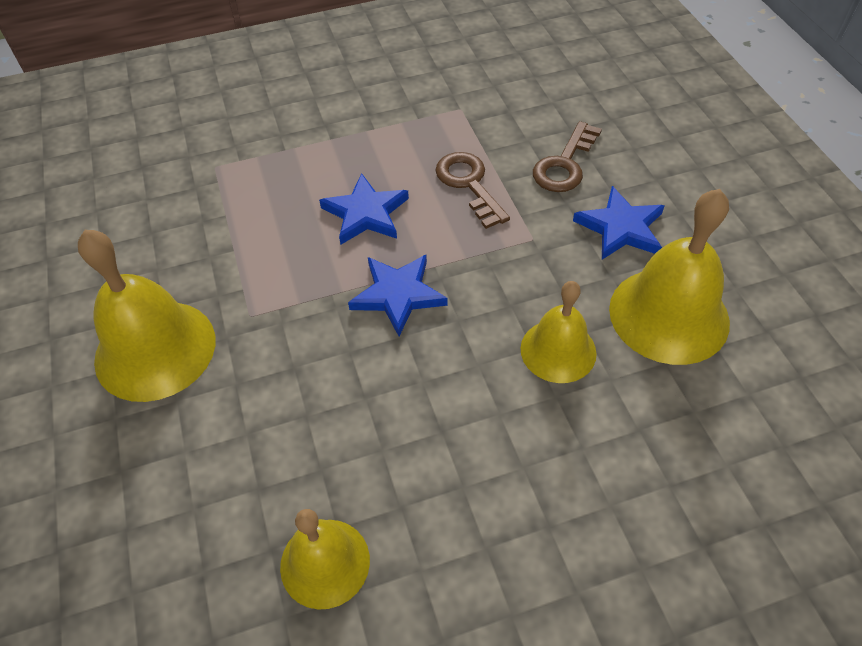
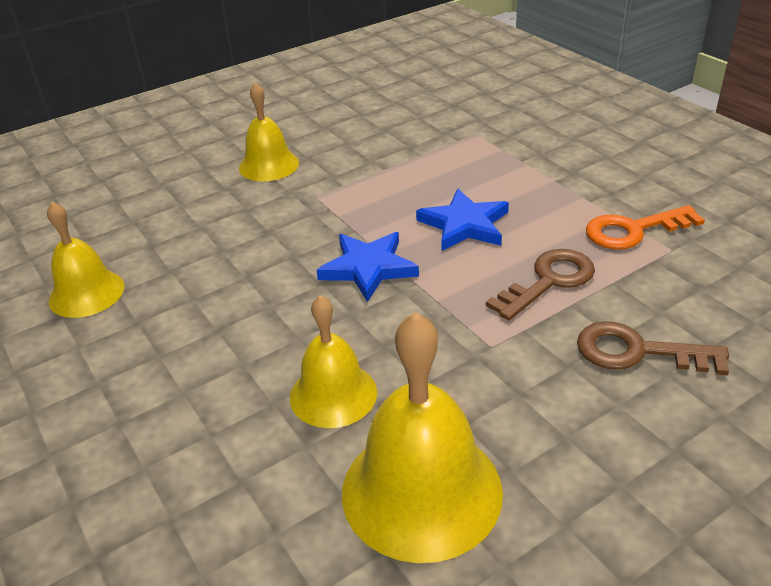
camera: 75 degrees right, 15 degrees down
(155, 349) = (269, 165): yellow bell -> yellow bell, size x0.62
(427, 119) = (633, 230): none -> orange key
(621, 228) = (553, 422): blue star -> none

